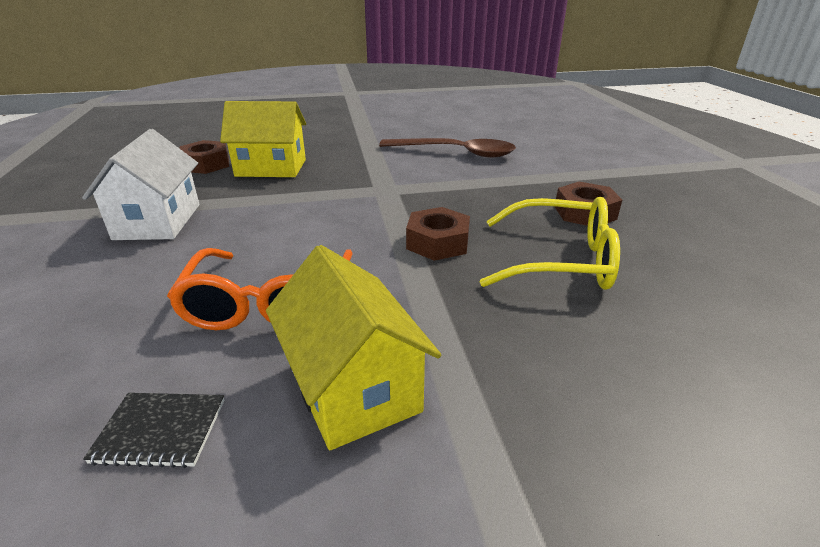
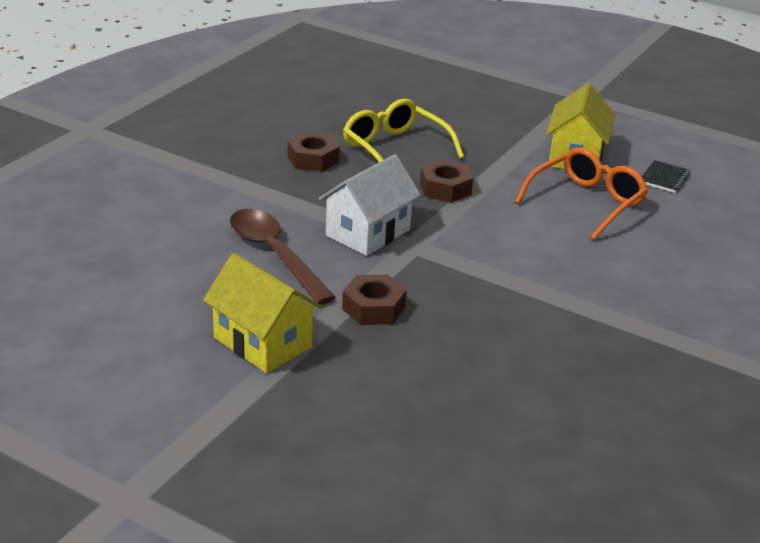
camera: 140 degrees left, 0 degrees up
(158, 221) = (630, 301): white house -> white house (368, 233)
(160, 431) = (664, 178): black notebook -> black notebook turned 75 degrees clockwise
(206, 164) = (547, 371): brown nut -> brown nut (373, 308)
(271, 168) = (482, 328): yellow house -> yellow house (262, 342)

